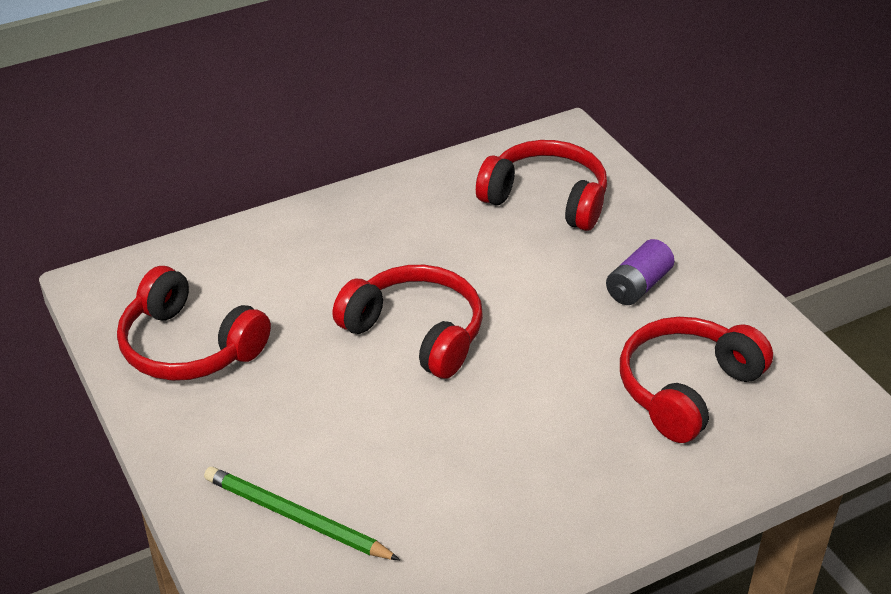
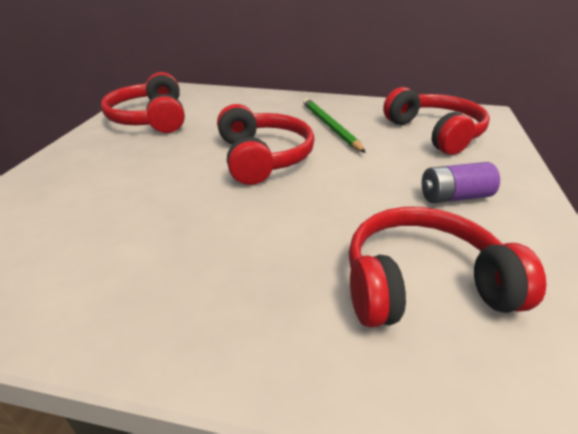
camera: 40 degrees right, 5 degrees down
(296, 518) = (47, 208): green pencil -> green pencil (330, 126)

